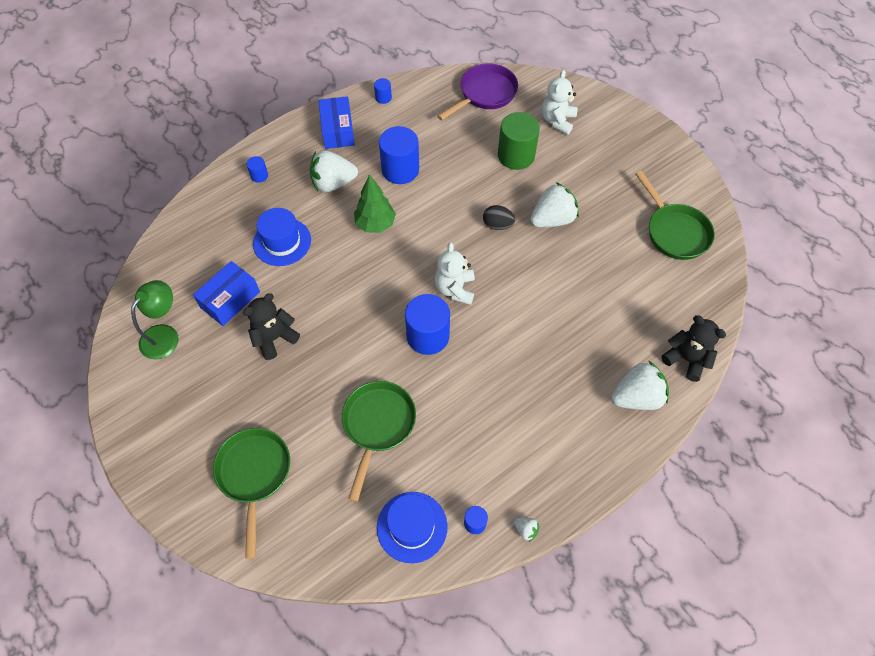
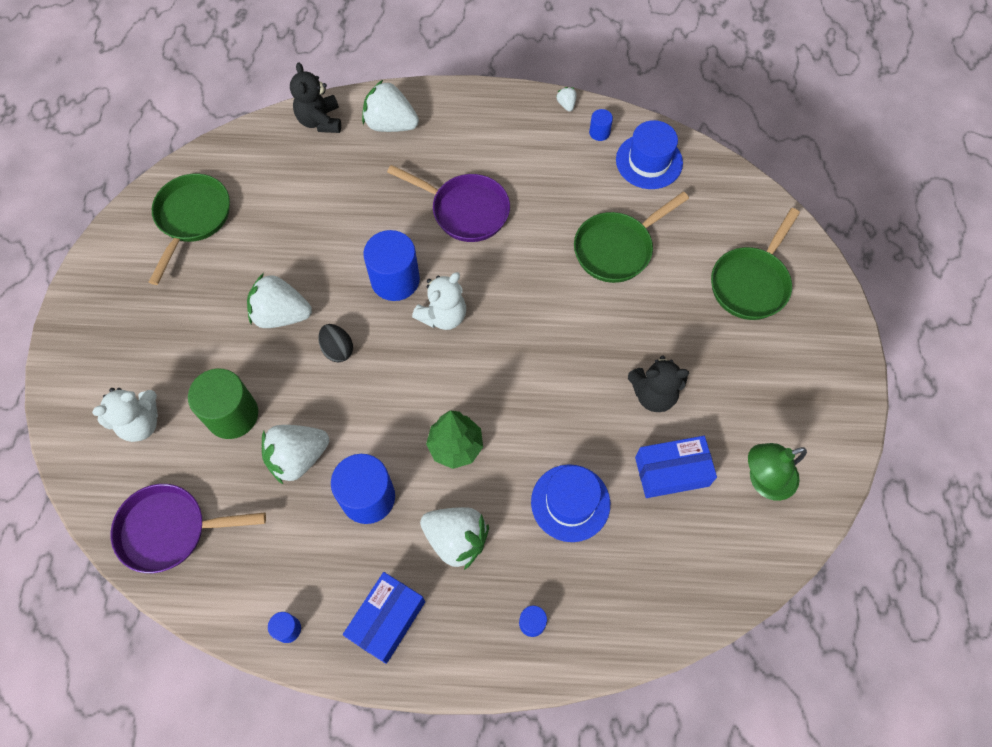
camera: 140 degrees left, 5 degrees up
(428, 336) = (509, 291): blue cylinder -> blue cylinder (395, 280)
(458, 161) = (298, 458): none -> white strawberry
(512, 371) = (465, 210): none -> purple pan

